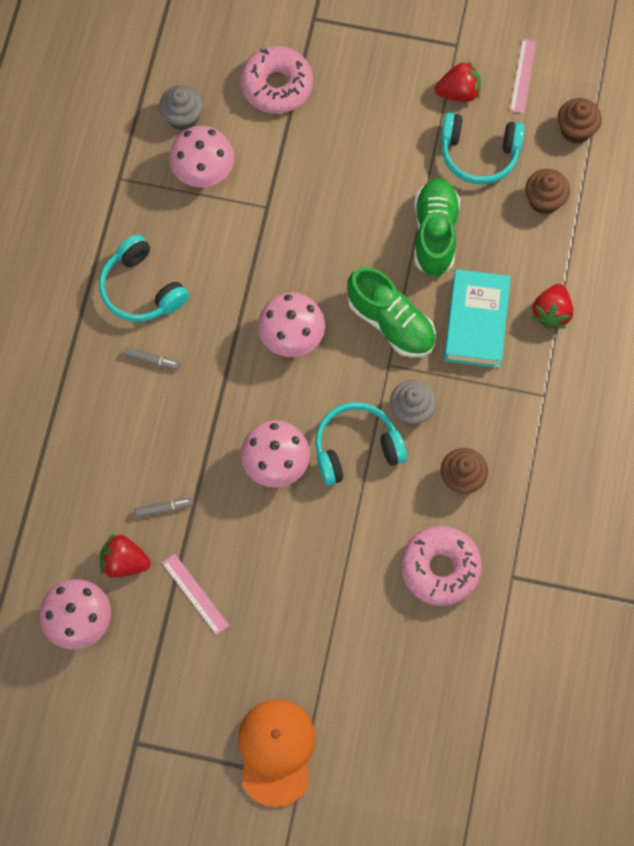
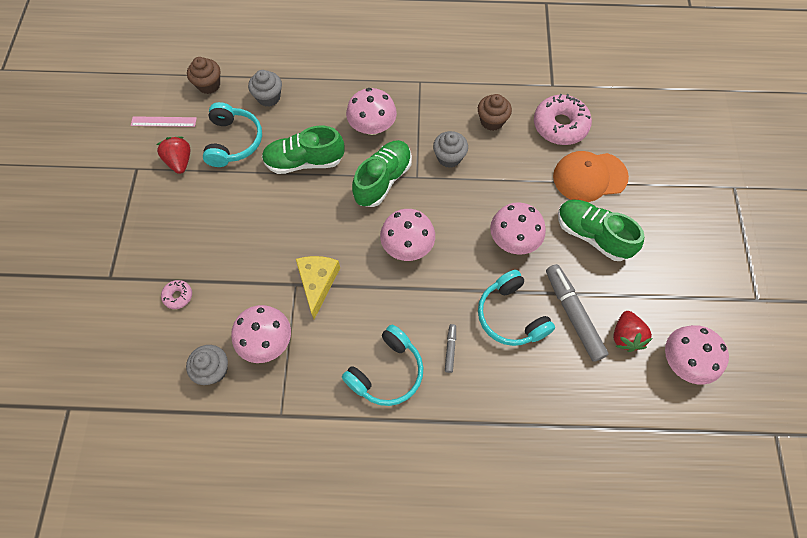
camera: 100 degrees left, 5 degrees down
(164, 508) = (573, 315): grey marker -> grey marker, size x2.16
(195, 594) = (632, 279): pink ruler -> none
(263, 230) = (317, 283): none -> yellow cheese
(264, 562) = (592, 235): none -> green shoe
(276, 86) = (178, 296): pink donut -> pink donut, size x0.47
(276, 751) = (723, 204): orange cap -> orange cap (589, 177)
(356, 448) = (487, 188): turquoise headphones -> turquoise headphones (510, 315)
(476, 322) = (372, 127): turquoise book -> pink mushroom
(544, 200) = (268, 97): brown cupcake -> grey cupcake
(551, 313) = (357, 84): red strawberry -> none

